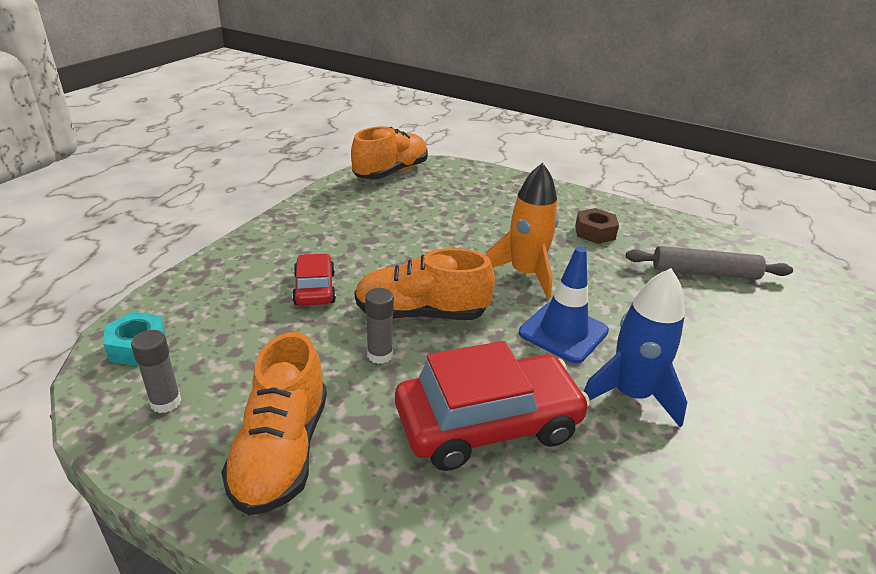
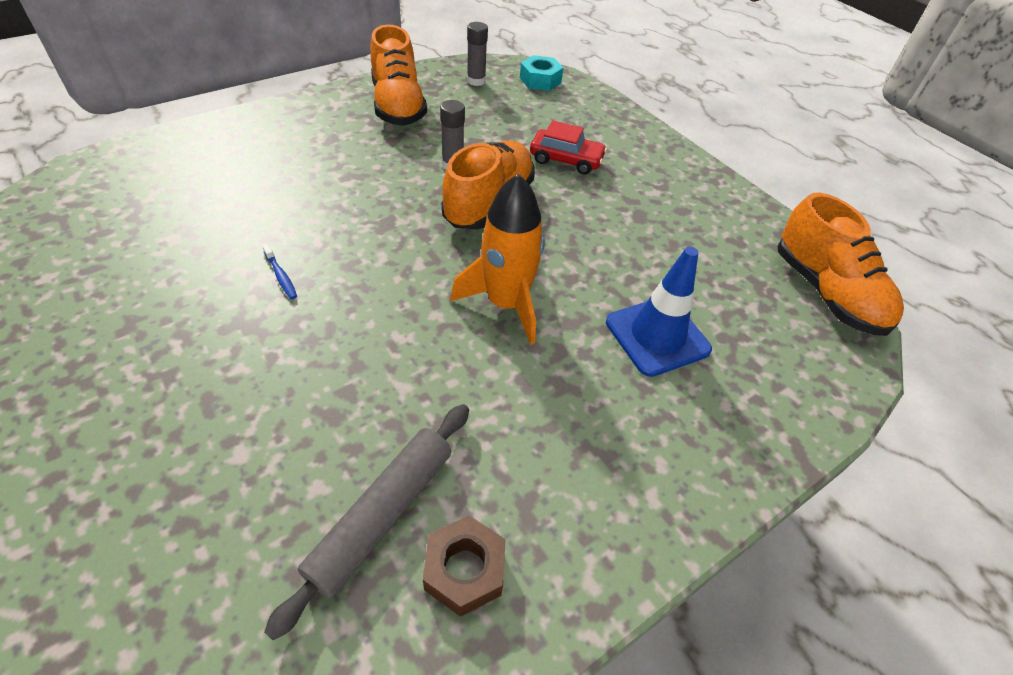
camera: 115 degrees right, 15 degrees up
(281, 451) = (398, 106): orange shoe -> orange shoe turned 135 degrees counterclockwise
(487, 424) = (337, 185): red car -> none
(563, 332) = (391, 279): blue traffic cone -> blue traffic cone (657, 336)
(595, 232) = (564, 441): brown nut -> brown nut (464, 570)
(631, 395) = (281, 276): blue rocket -> blue toothbrush

